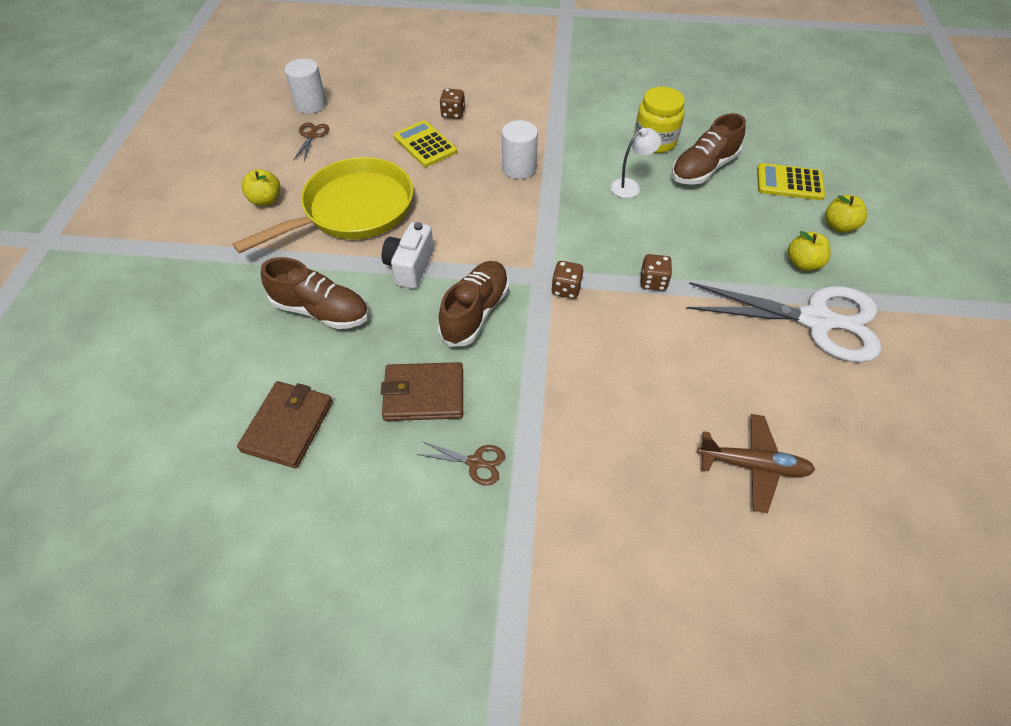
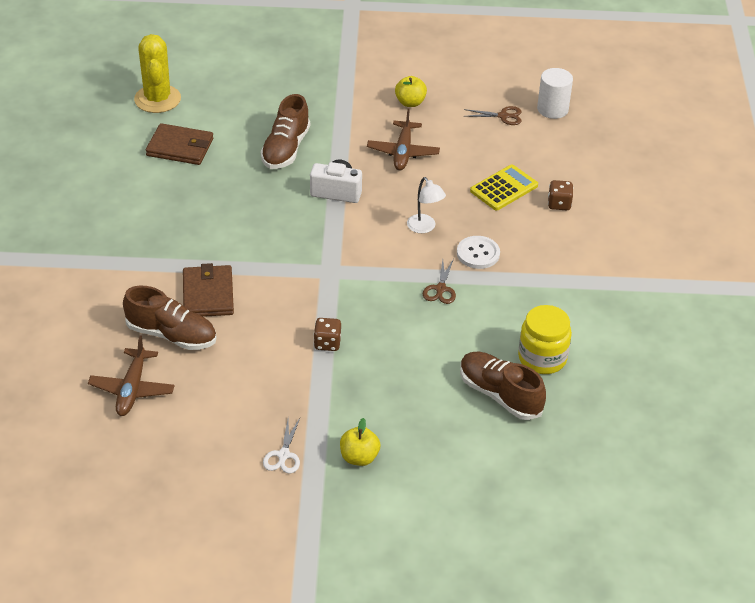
camera: 85 degrees right, 10 degrees down
(164, 458) = (157, 99): none -> yellow cactus
(352, 210) = (403, 152): yellow pan -> brown plane
(423, 394) = (205, 209): brown wallet -> brown wallet (208, 294)
(475, 312) = (286, 232): brown shoe -> brown shoe (171, 335)
(476, 462) = (145, 238): brown scissors -> brown scissors (440, 289)
(519, 168) = (478, 253): white cylinder -> white button
(566, 289) = (315, 286): brown dice -> none
(630, 186) = (462, 334): white lamp -> white lamp (424, 228)
(789, 183) = (487, 467): yellow calculator -> none
(817, 320) = (283, 455): white scissors -> white scissors, size x0.41
(839, 226) = (419, 498): yellow apple -> none

